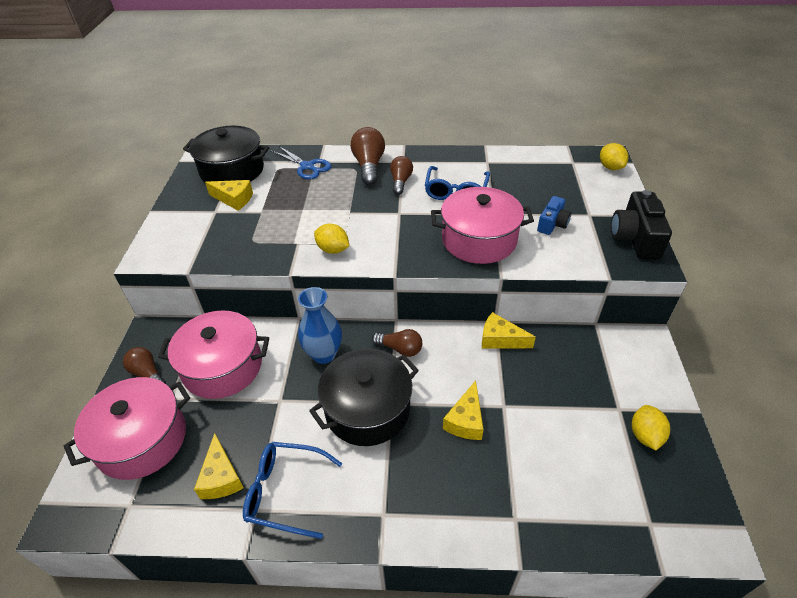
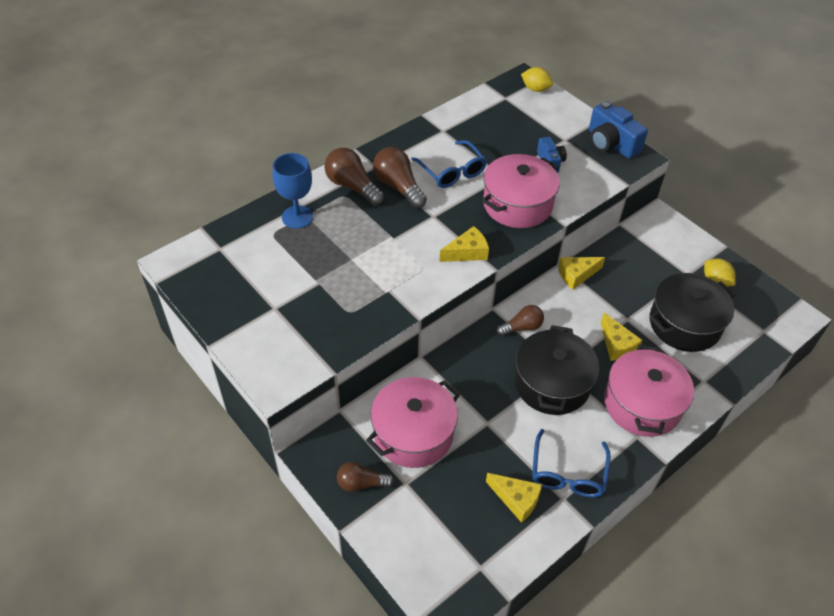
camera: 45 degrees left, 5 degrees up
(142, 440) = (427, 525): pink pot -> pink pot (642, 404)
(232, 170) = (230, 261): black pot -> black pot (684, 324)
(234, 199) = (275, 286): yellow cheese -> yellow cheese (467, 252)
(286, 492) = (568, 472): blue glasses -> blue glasses turned 45 degrees counterclockwise
(307, 166) = (297, 217): blue scissors -> blue goblet
(324, 354) = (475, 369): blue vase -> none
(333, 250) = (424, 278): yellow lemon -> none
(400, 182) = (398, 187): brown light bulb -> brown light bulb, size x1.55
(635, 238) = (611, 143): black camera -> blue camera

